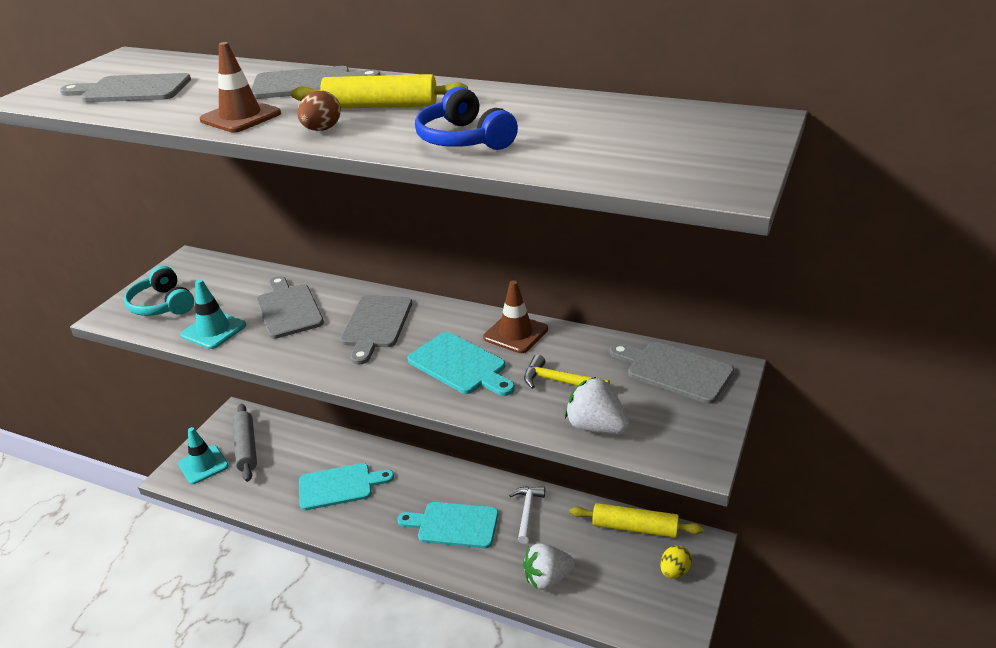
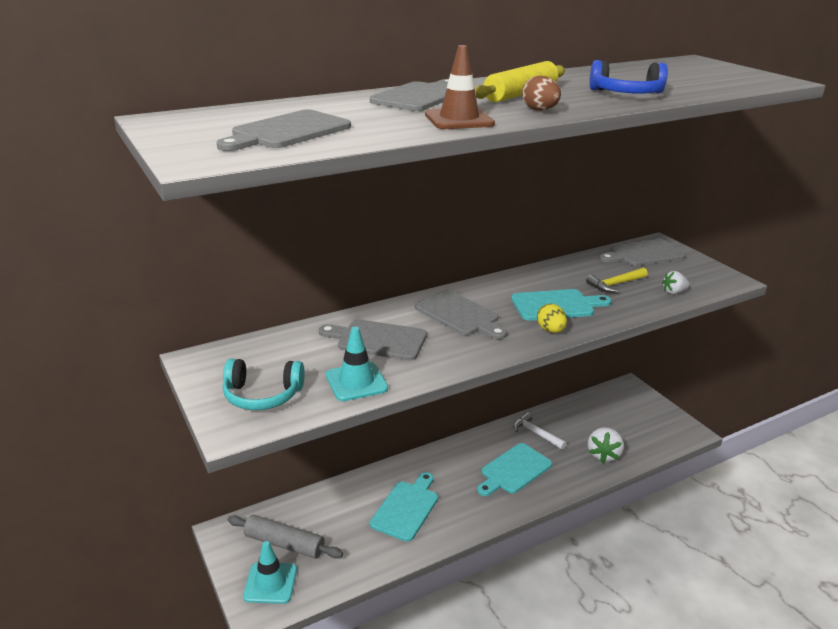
camera: 55 degrees left, 5 degrees down
(515, 333) = (543, 277): brown traffic cone -> none
(596, 427) = (673, 292): white strawberry -> white strawberry, size x0.60
(634, 528) = (593, 401): yellow rolling pin -> none
(674, 571) = (641, 406): yellow egg -> yellow egg (550, 330)

